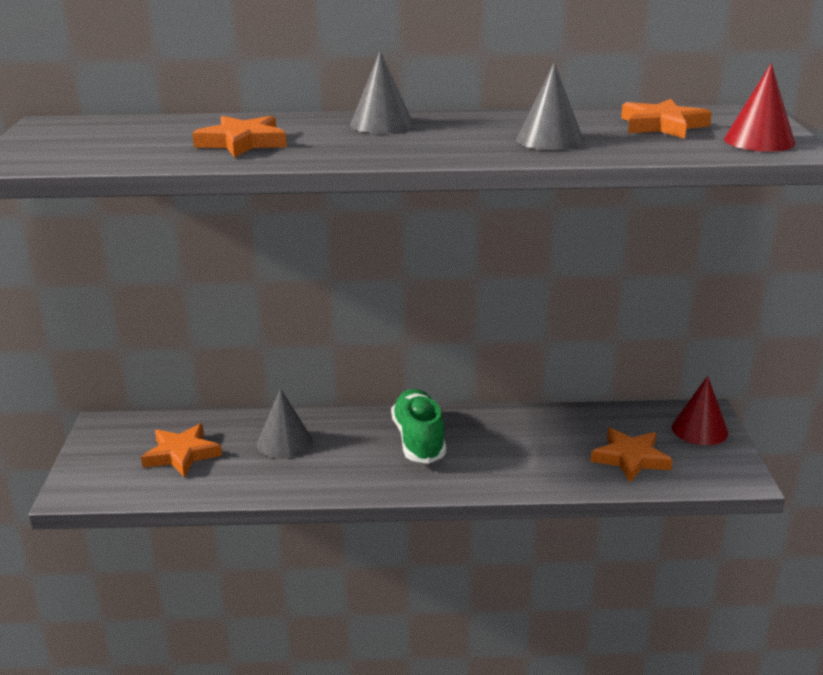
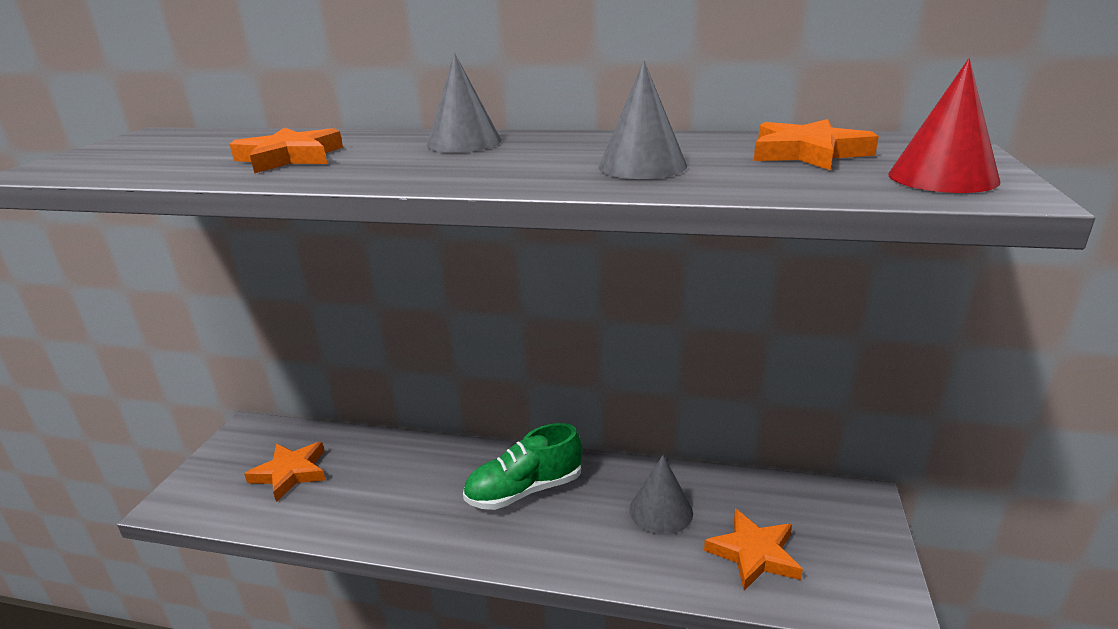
camera: 15 degrees right, 0 degrees up
(284, 442) = (391, 473): grey cone -> grey cone (661, 511)
(419, 440) = (524, 490): green shoe -> green shoe turned 120 degrees counterclockwise
(699, 430) = (851, 523): red cone -> none

